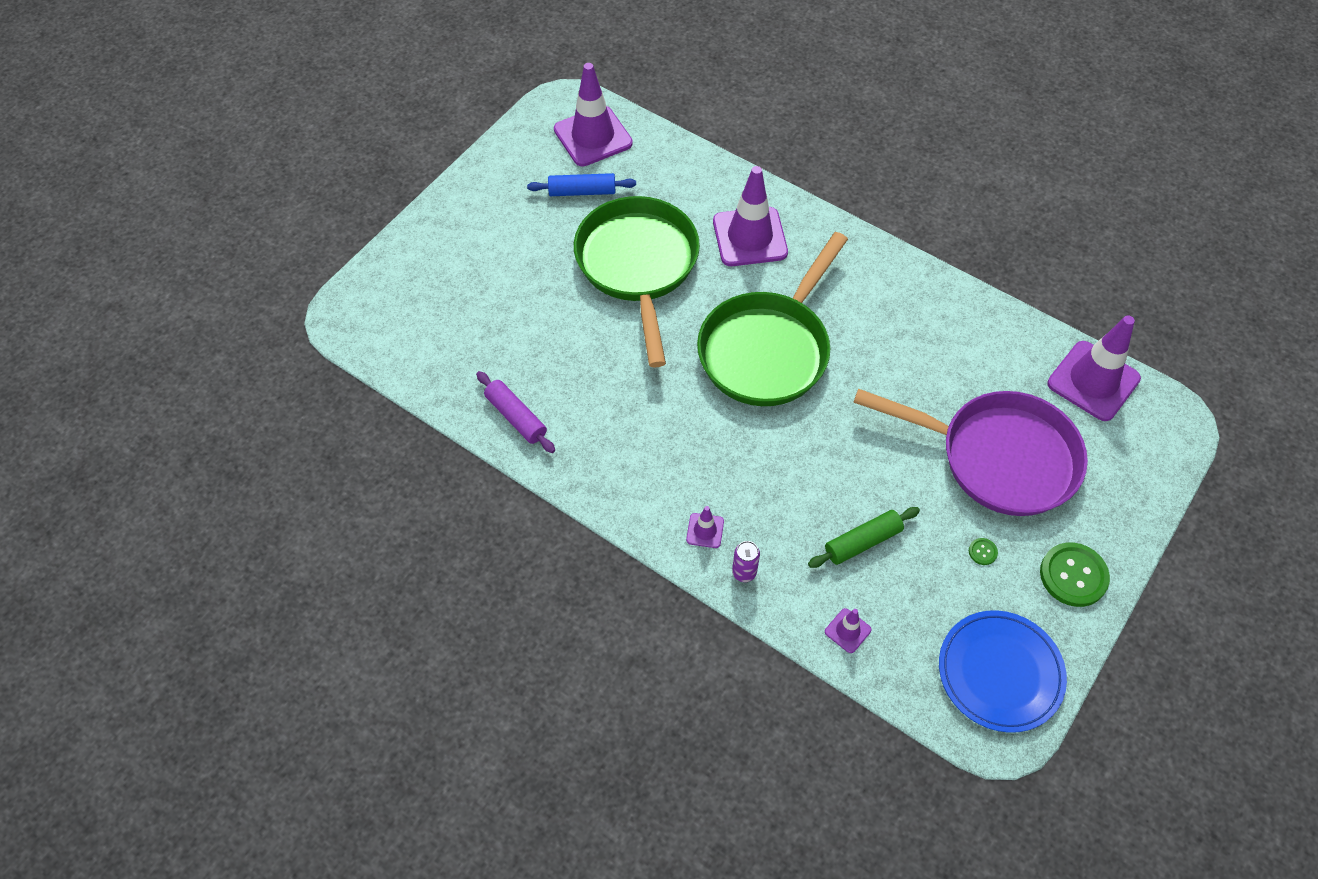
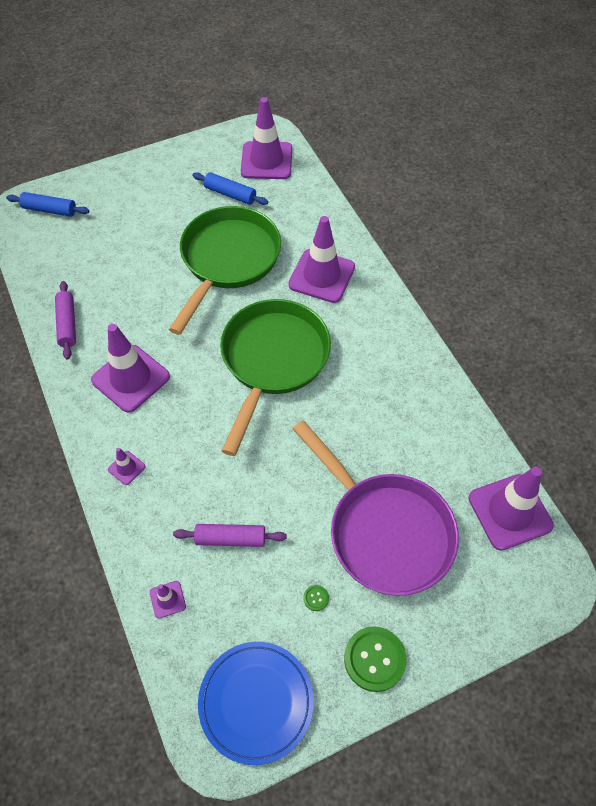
camera: 30 degrees right, 0 degrees up
(385, 301) = (50, 210): none -> blue rolling pin
(634, 439) = (131, 378): none -> purple traffic cone
(744, 572) = (129, 513): purple can -> none
(768, 349) = (272, 361): green pan -> green pan turned 135 degrees clockwise
(862, 542) = (230, 538): green rolling pin -> purple rolling pin

